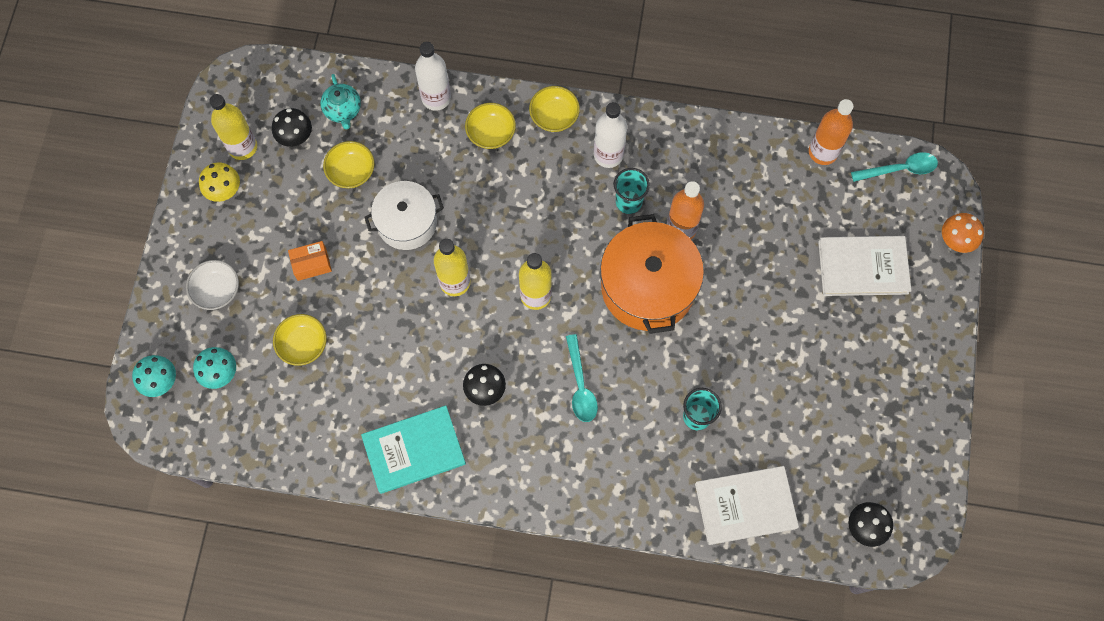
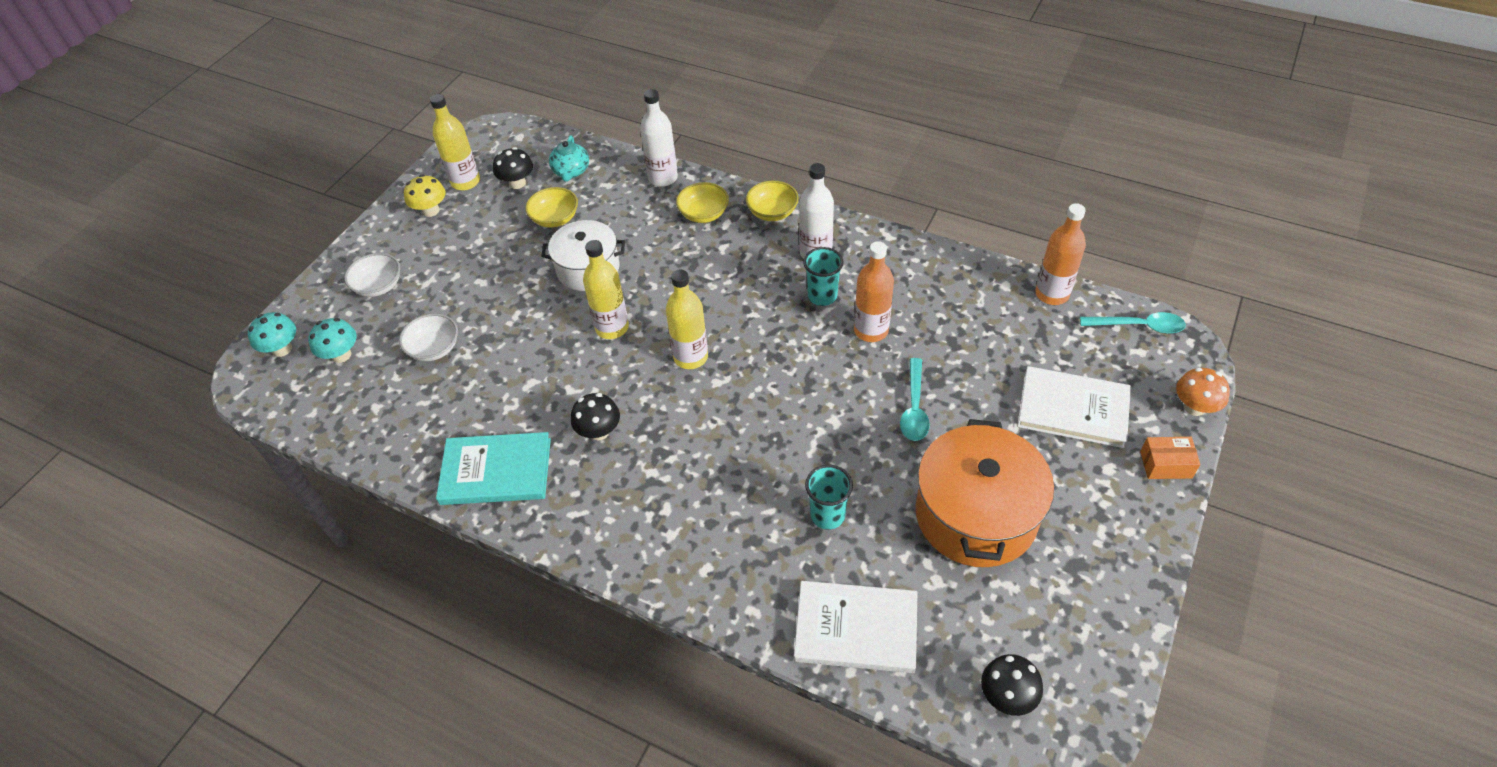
camera: 20 degrees right, 20 degrees down
(303, 344) = (434, 348): yellow bowl -> white bowl
(311, 264) = (479, 283): orange box -> orange box (1166, 465)
(580, 386) = (704, 452): turquoise spoon -> turquoise spoon (914, 408)
(648, 287) = (816, 375): orange pot -> orange pot (976, 515)

